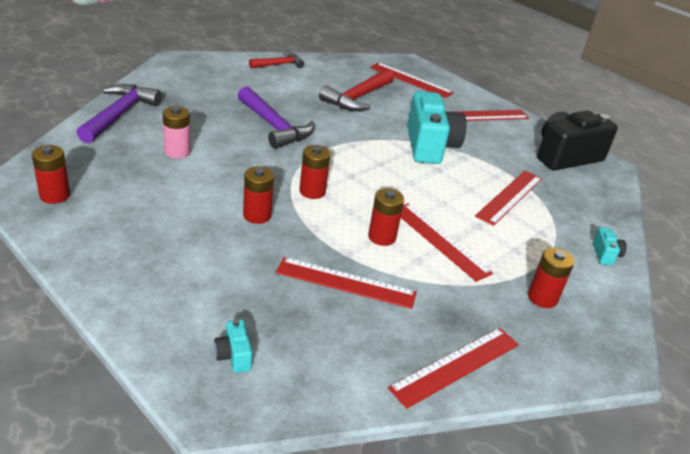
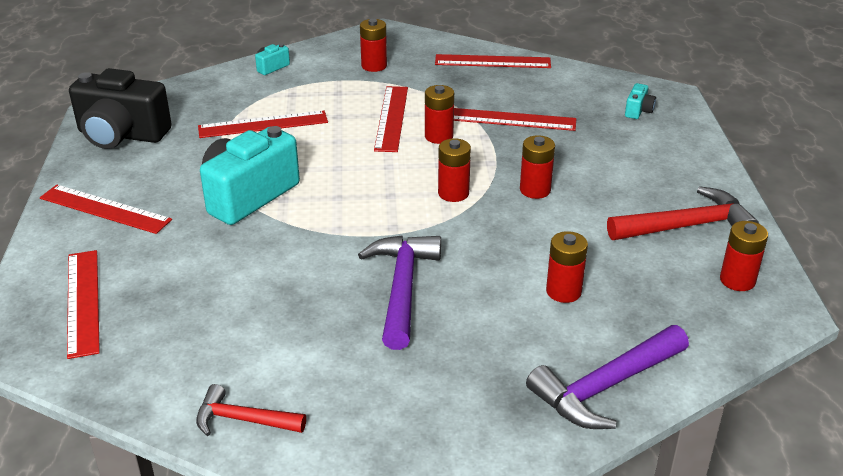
camera: 135 degrees left, 0 degrees up
(177, 152) = (563, 291): pink battery -> red battery
(346, 283) = (512, 119): red ruler -> red ruler turned 45 degrees counterclockwise
(358, 97) = (220, 296): red hammer -> red hammer (687, 226)

